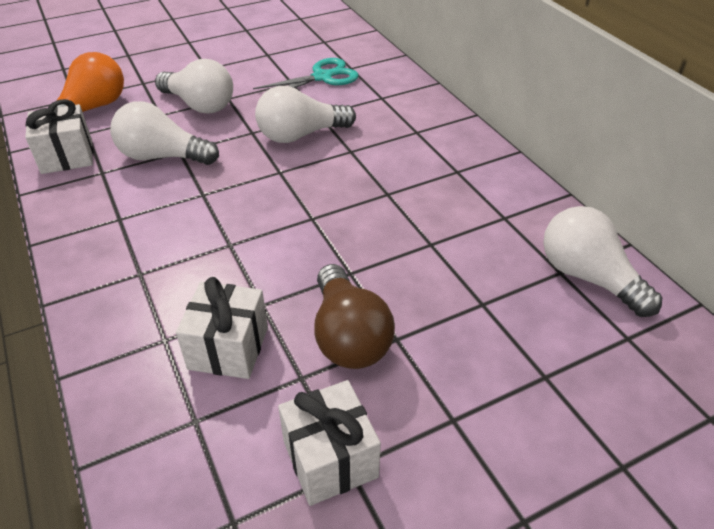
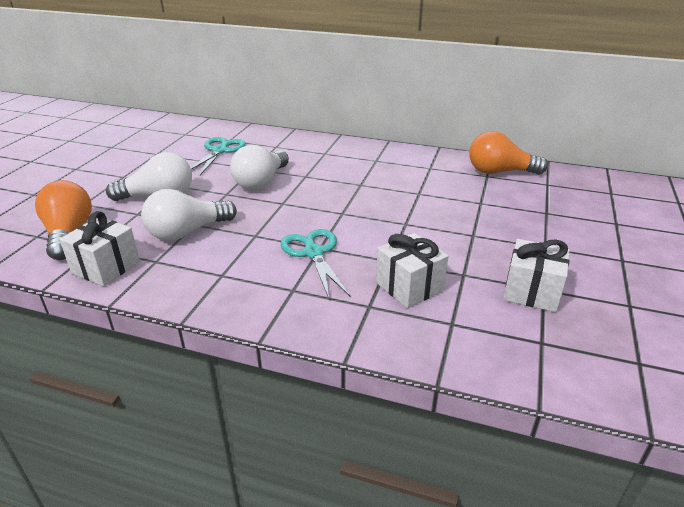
camera: 45 degrees left, 10 degrees down
(215, 247) = (313, 253): none -> turquoise scissors
(348, 336) = (453, 246): brown light bulb -> none
(587, 277) = (499, 172): white light bulb -> orange light bulb

